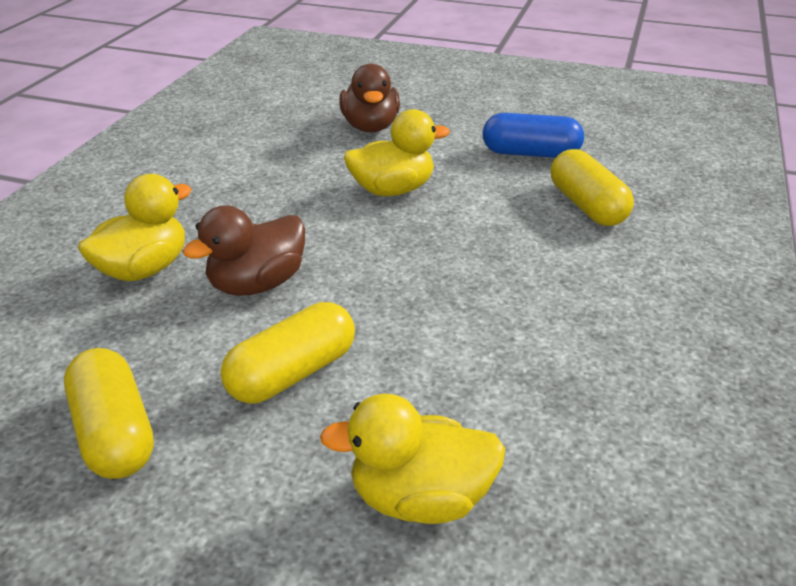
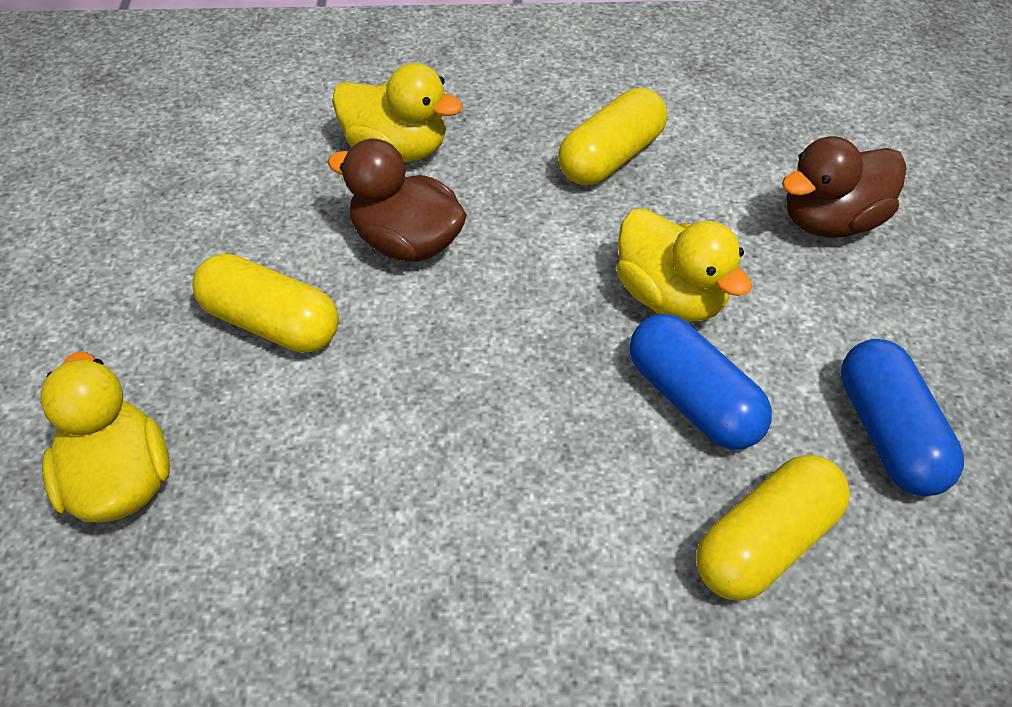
camera: 70 degrees right, 15 degrees up
(115, 433) = (162, 232): yellow capsule -> yellow capsule (611, 157)
(478, 203) = (693, 400): none -> blue capsule

